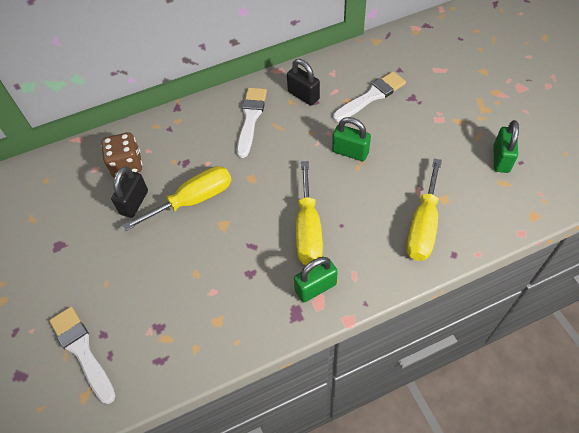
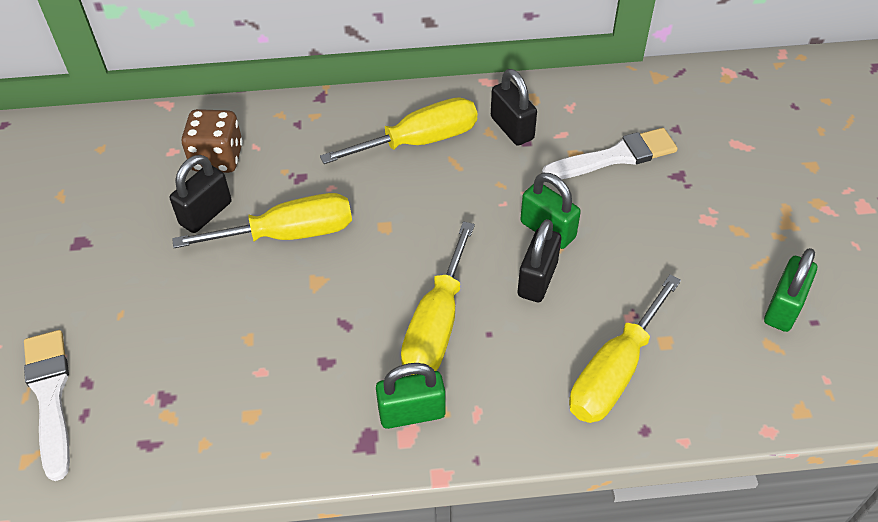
camera: 15 degrees right, 5 degrees down
(250, 119) = (419, 141): white brush -> yellow screwdriver
(356, 183) = (537, 279): none -> black padlock

